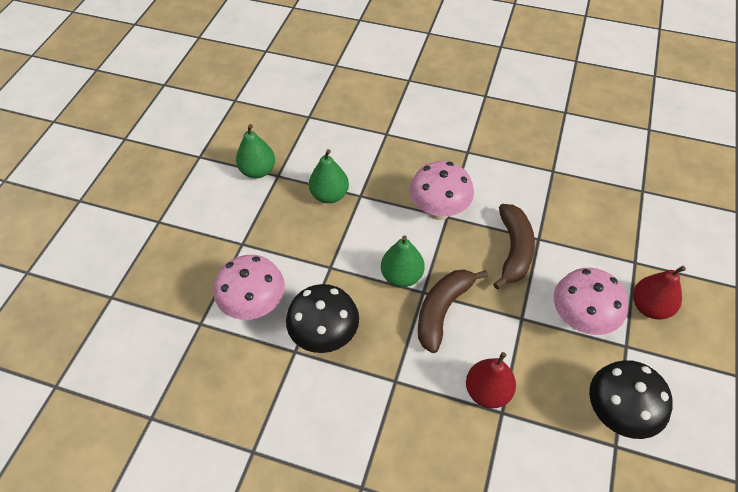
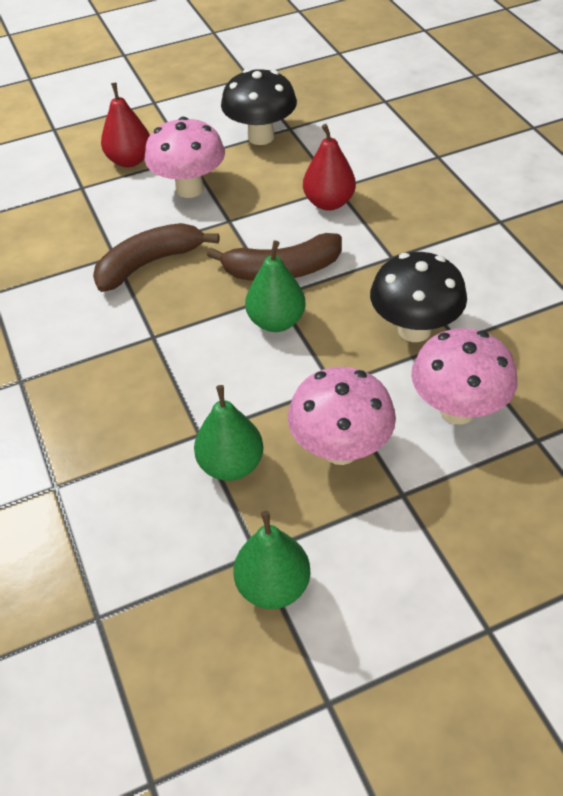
camera: 130 degrees left, 5 degrees down
(439, 211) = (151, 347): pink mushroom -> pink mushroom (340, 449)

